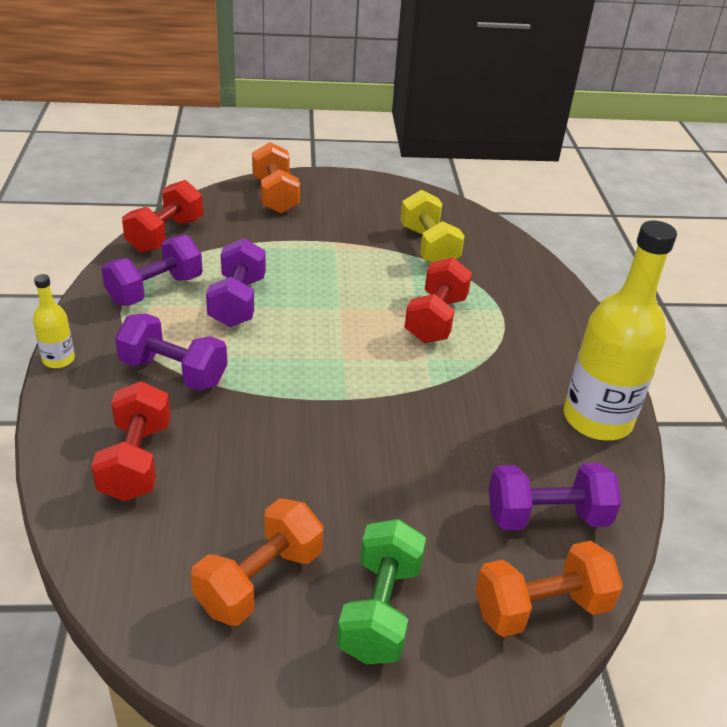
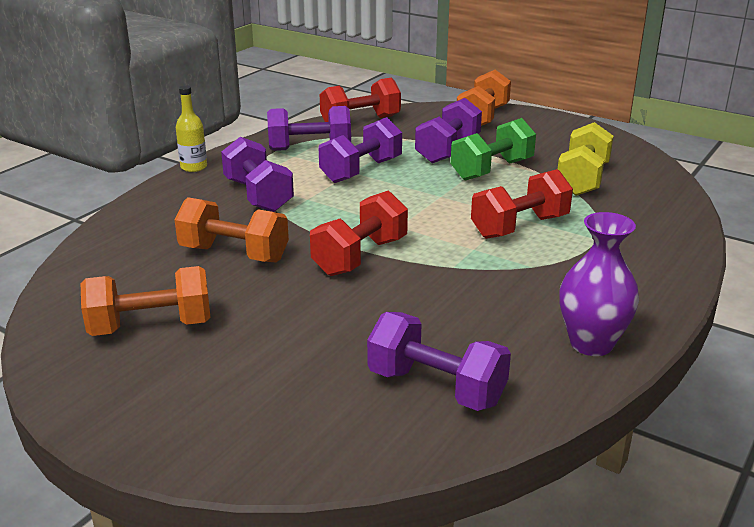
camera: 40 degrees right, 10 degrees down
(136, 461) = (166, 233): red dumbbell -> red dumbbell (360, 257)
(288, 248) = (448, 150): none -> purple dumbbell
(380, 610) = (208, 381): green dumbbell -> green dumbbell (492, 170)
(541, 608) = (340, 442): orange dumbbell -> orange dumbbell (234, 254)
(597, 419) = (591, 343): yellow bottle -> purple vase

